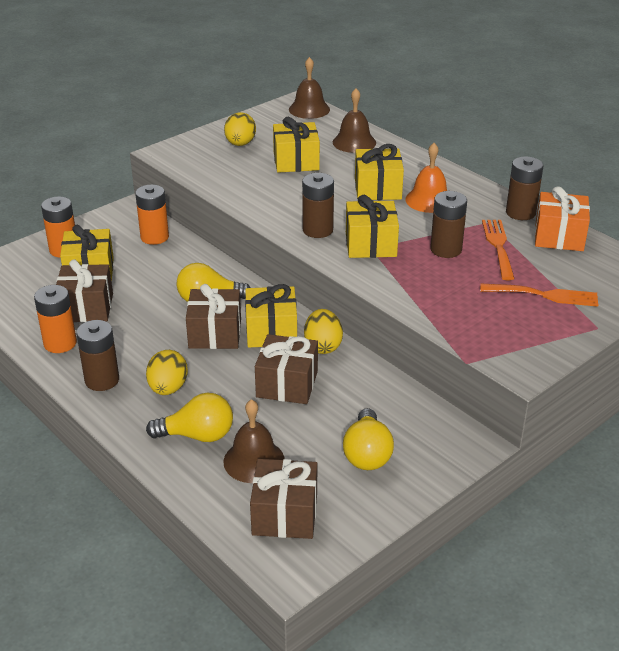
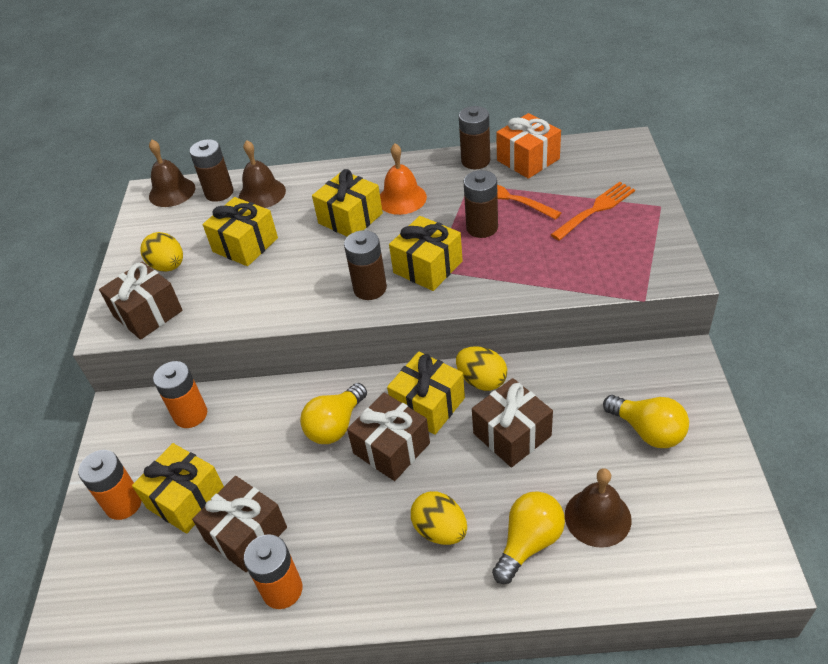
camera: 45 degrees left, 10 degrees up
(102, 380) = (378, 581): brown battery -> brown battery (219, 193)
(285, 514) = (684, 533): brown gift -> brown gift (148, 313)

